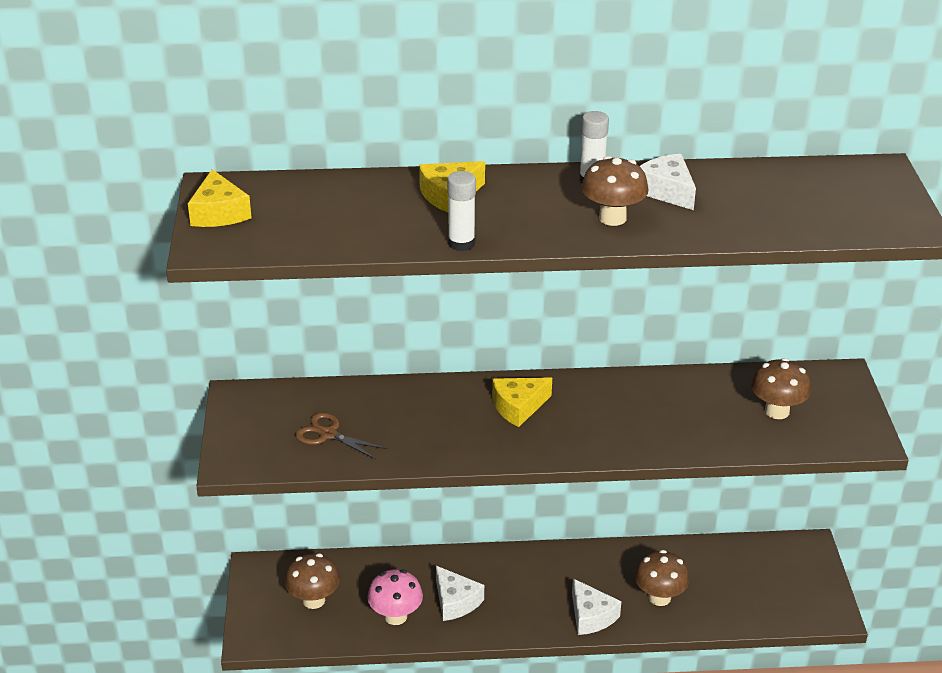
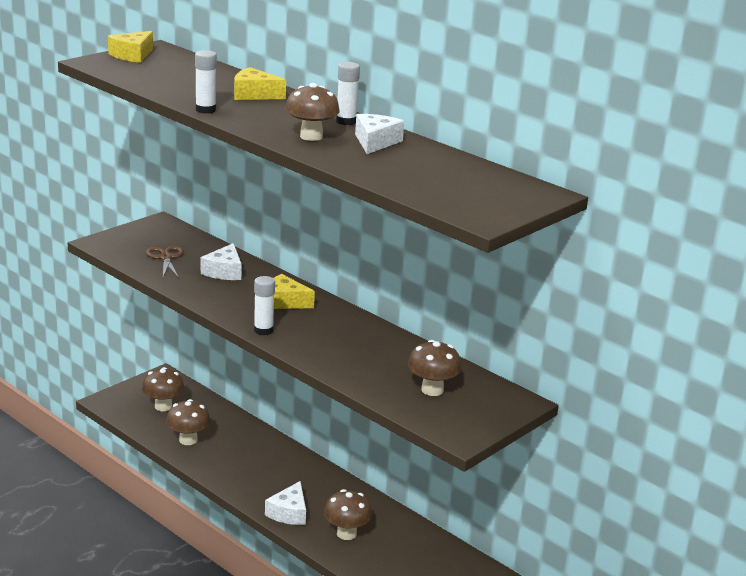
camera: 45 degrees right, 10 degrees down
(395, 616) = (188, 440): pink mushroom -> brown mushroom
(455, 601) = (230, 455): white cheese -> white cheese (224, 271)
(562, 450) = (263, 330): none -> white glue stick

